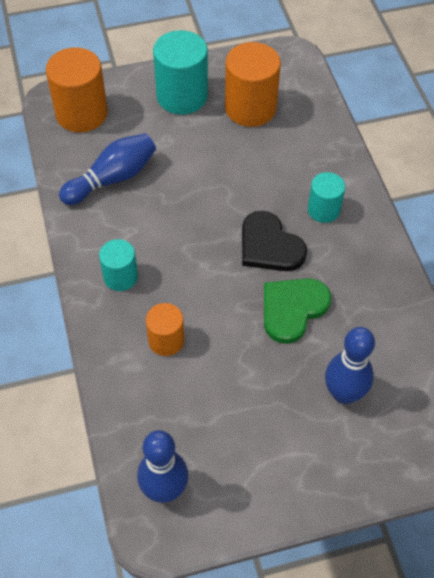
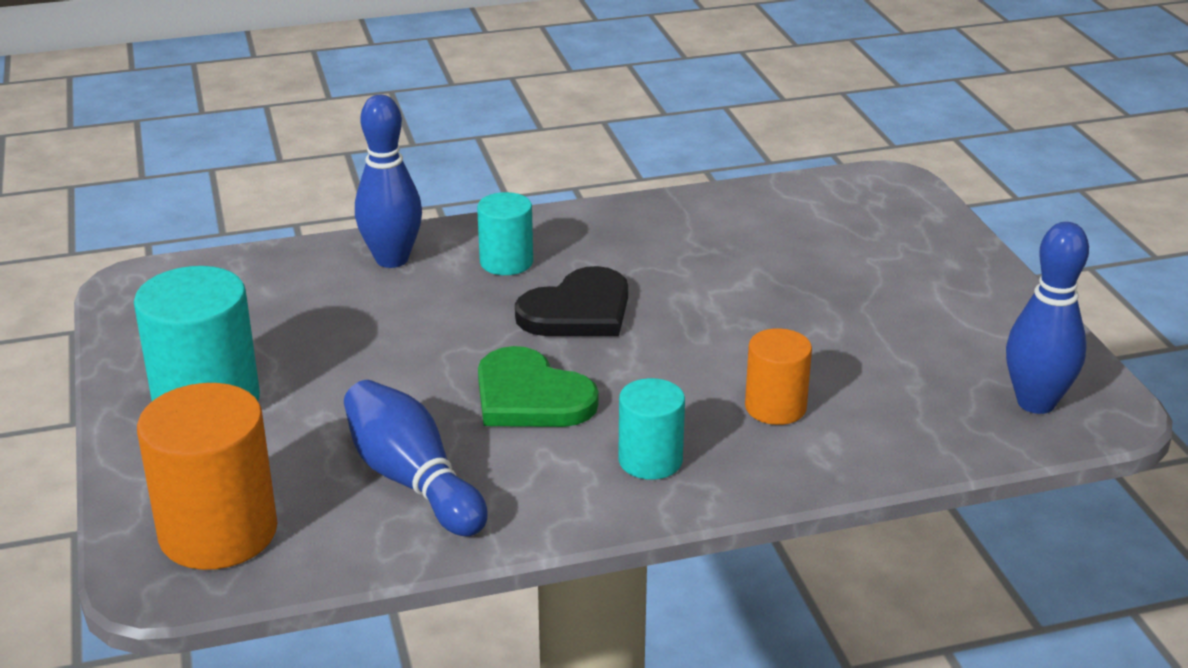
camera: 90 degrees left, 25 degrees down
(250, 108) = (262, 326): orange cylinder -> none
(292, 309) = (698, 292): green heart -> green heart (530, 396)
(343, 393) = (834, 257): blue bowling pin -> blue bowling pin (392, 259)

